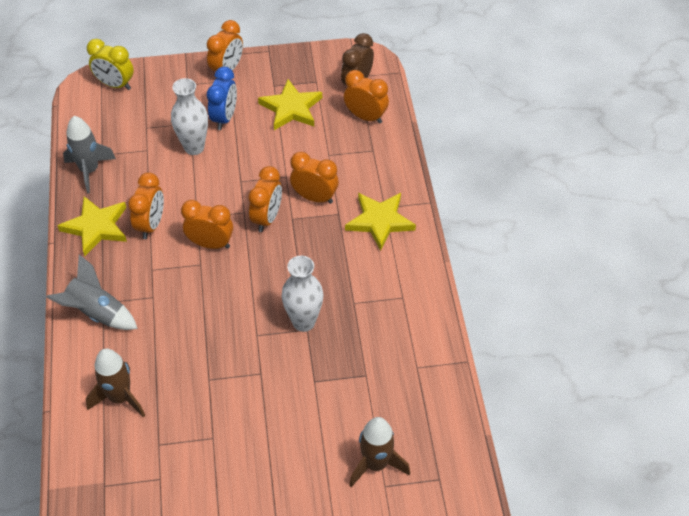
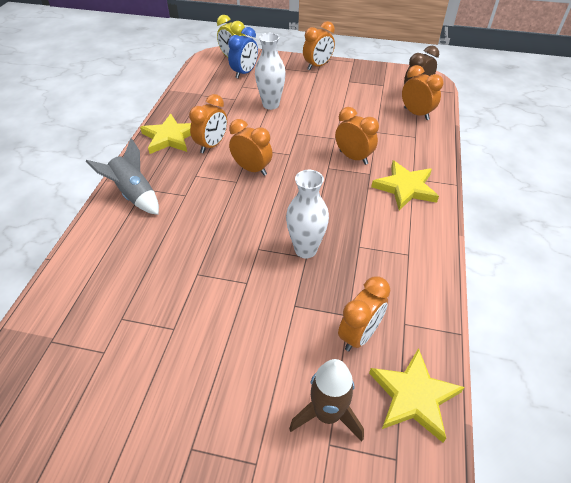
camera: 20 degrees right, 5 degrees down
(89, 171) = (186, 102): grey rocket -> none
(120, 398) = (112, 266): brown rocket -> none
(224, 118) = (302, 92): blue clock -> blue clock (244, 73)
(267, 218) = (307, 162): orange clock -> orange clock (359, 335)
(291, 108) = (357, 97): yellow star -> yellow star (413, 396)

